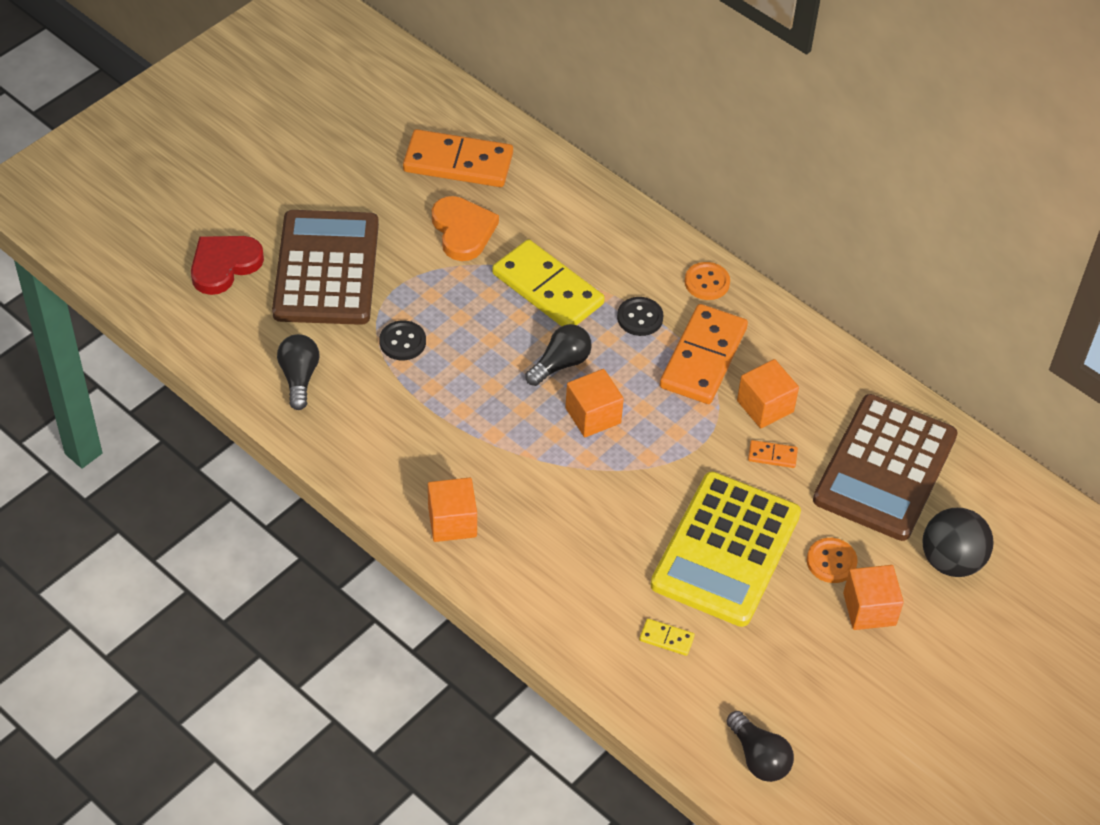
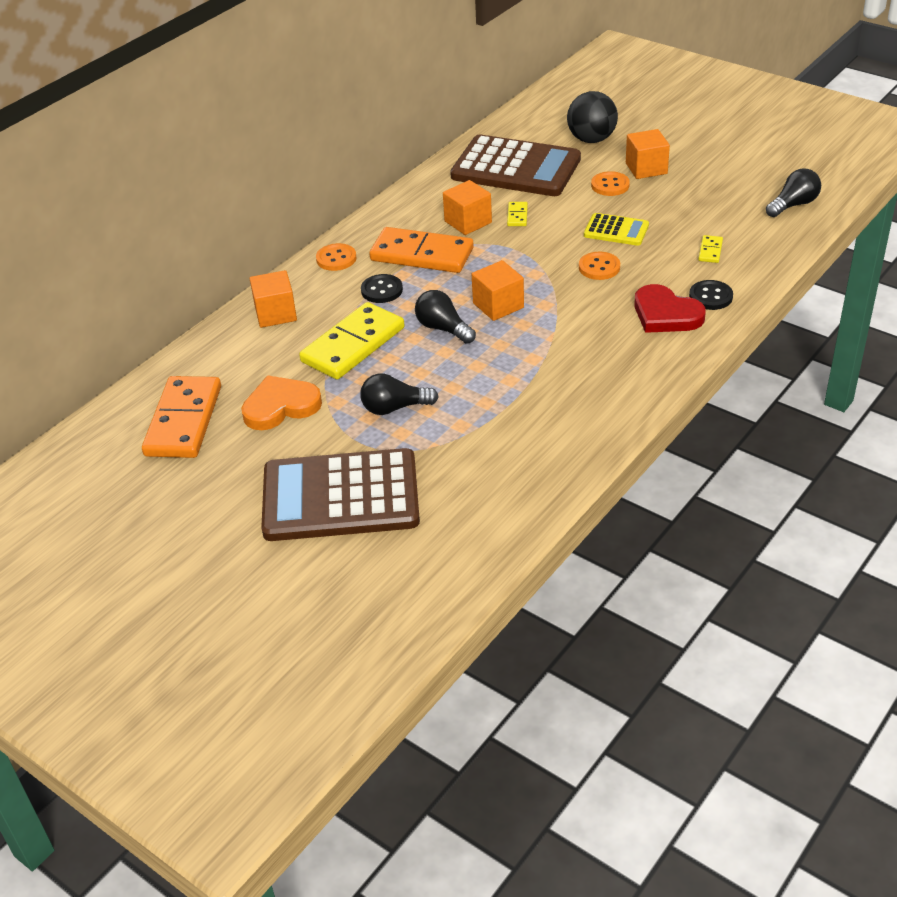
camera: 90 degrees left, 10 degrees down
(224, 265) = (342, 581): red heart -> red heart (666, 314)
(299, 377) = (493, 494): black light bulb -> black light bulb (394, 408)
(402, 342) = (433, 428): black button -> black button (710, 296)
(452, 522) = (638, 371): orange cube -> orange cube (276, 314)
(650, 519) = (599, 267): none -> orange button
(725, 550) = (616, 230): yellow calculator -> yellow calculator, size x0.47
(772, 456) = (517, 216): orange domino -> yellow domino

